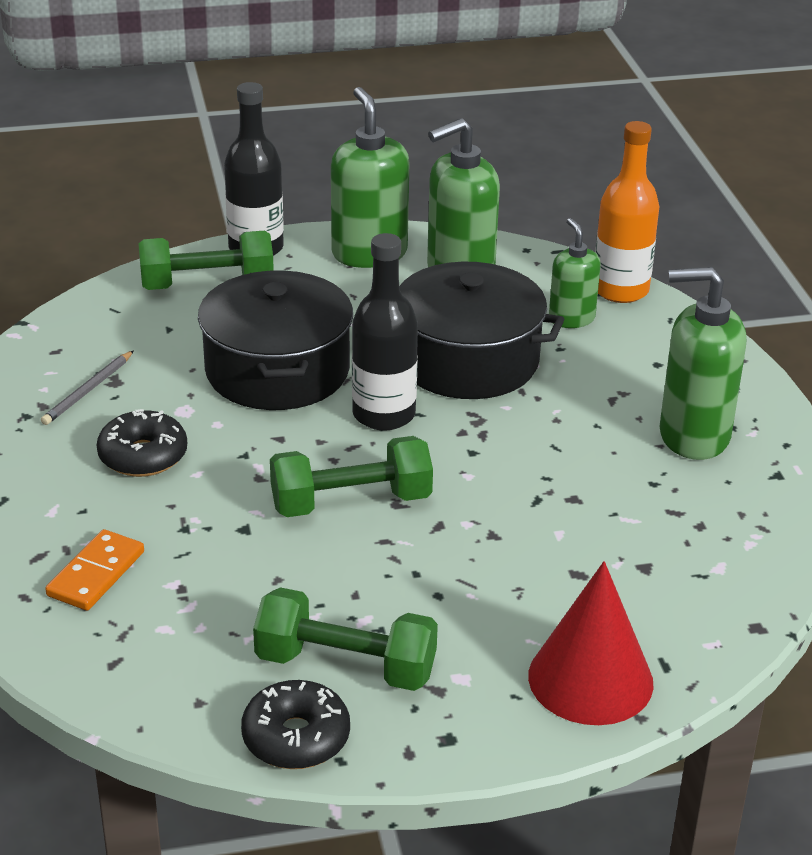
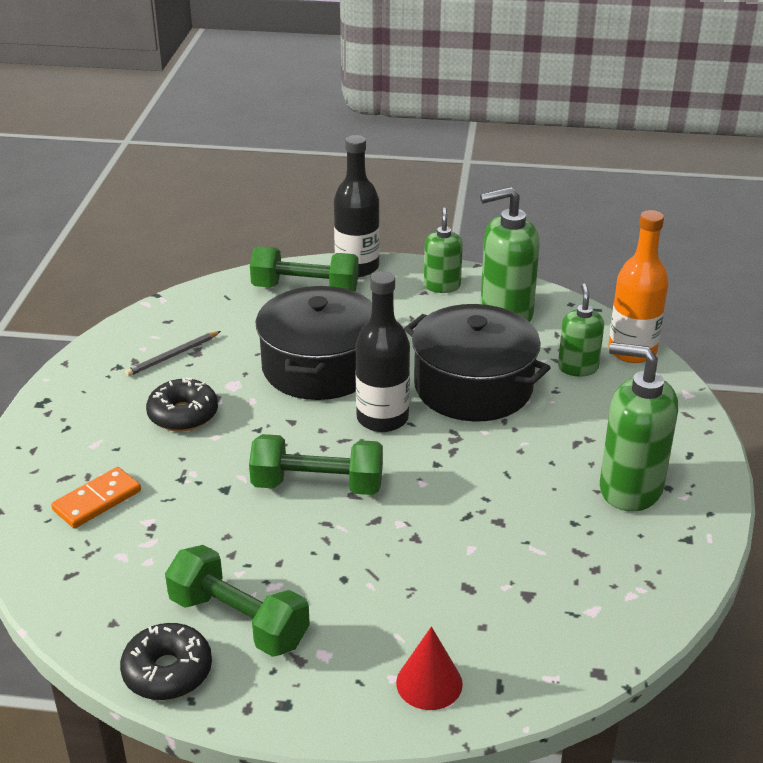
camera: 20 degrees right, 0 degrees up
(369, 253) = (442, 286): green soap dispenser -> green soap dispenser, size x0.59
(590, 679) = (429, 683): red cone -> red cone, size x0.61

